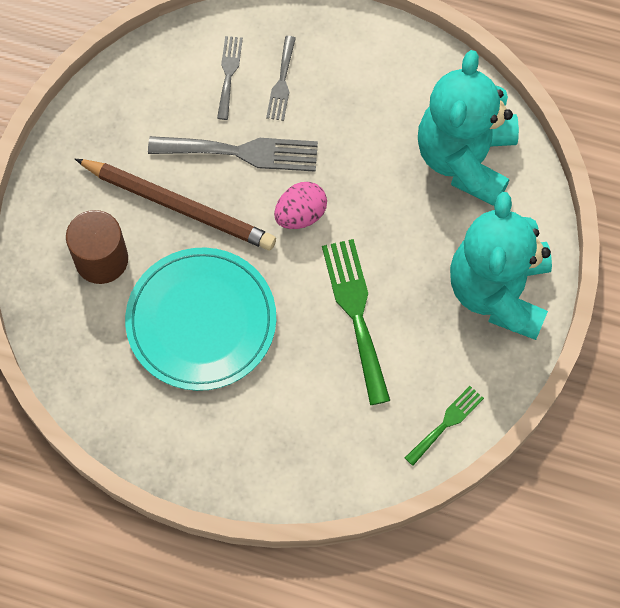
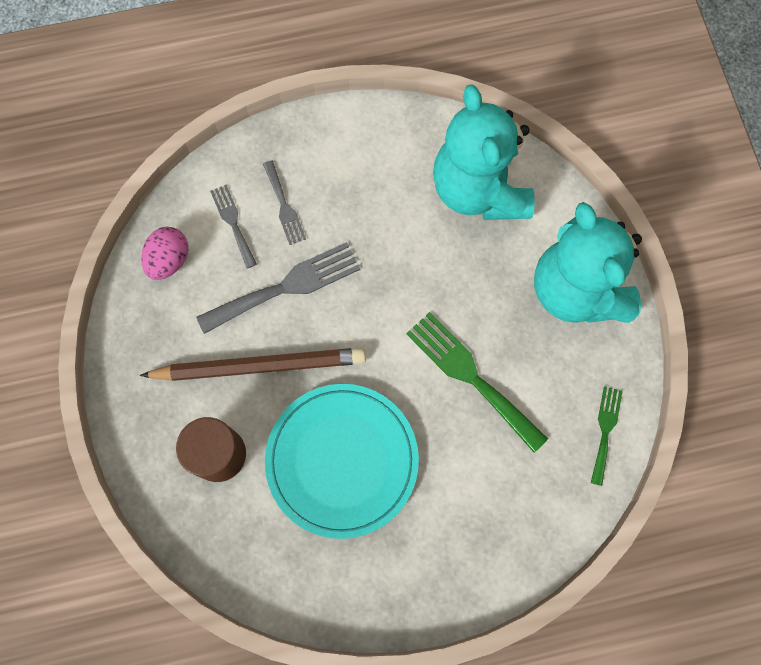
camera: 30 degrees left, 5 degrees up
(300, 214) = (371, 315): pink egg -> pink egg (169, 260)

